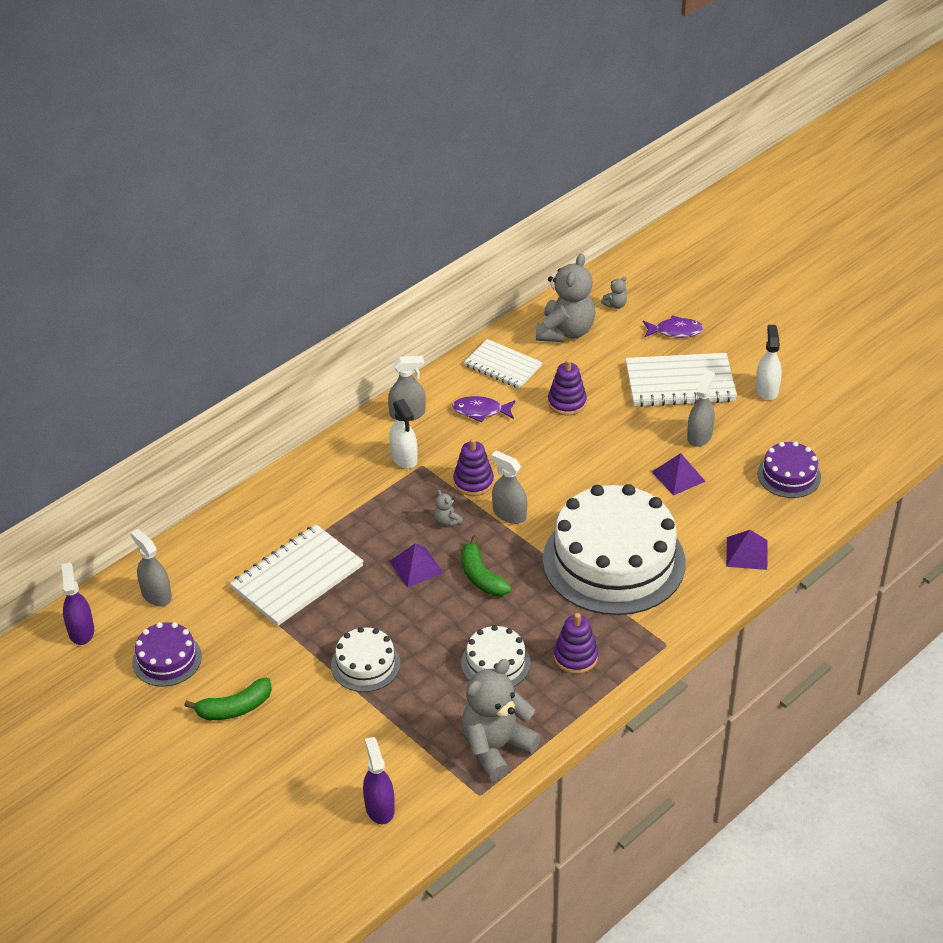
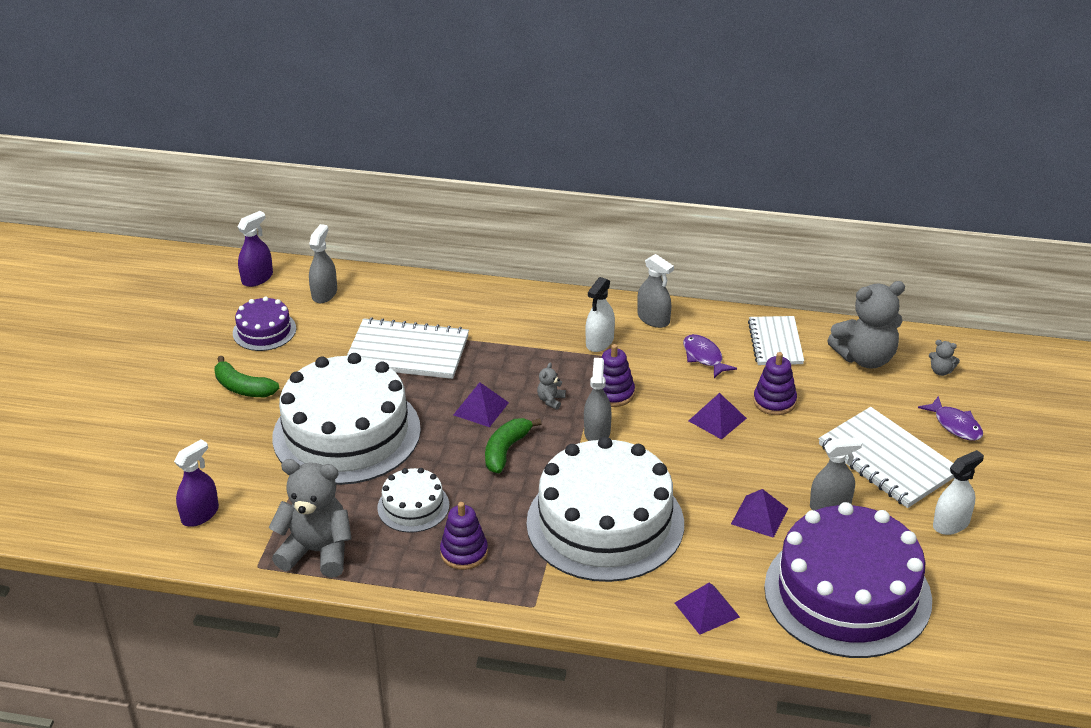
camera: 55 degrees right, 5 degrees down
(365, 664) = (346, 433): white cake -> white cake, size x2.16
(557, 442) = (717, 419): none -> purple pyramid
(789, 475) = (847, 593): purple cake -> purple cake, size x2.16

